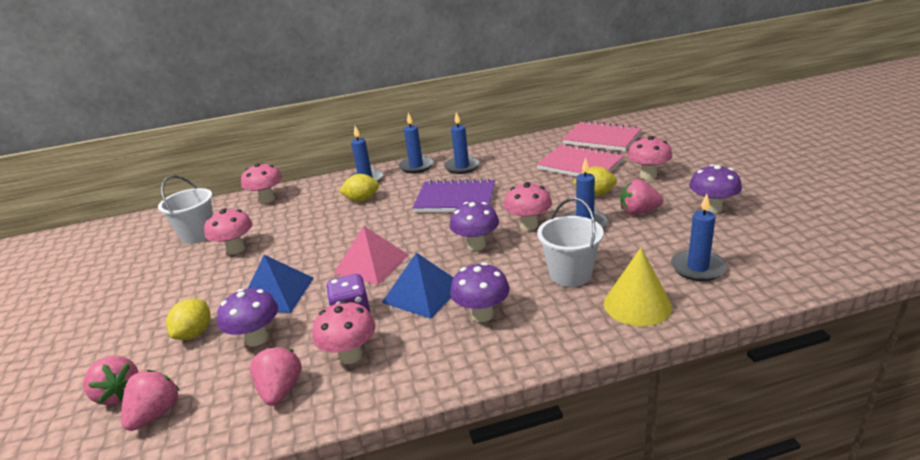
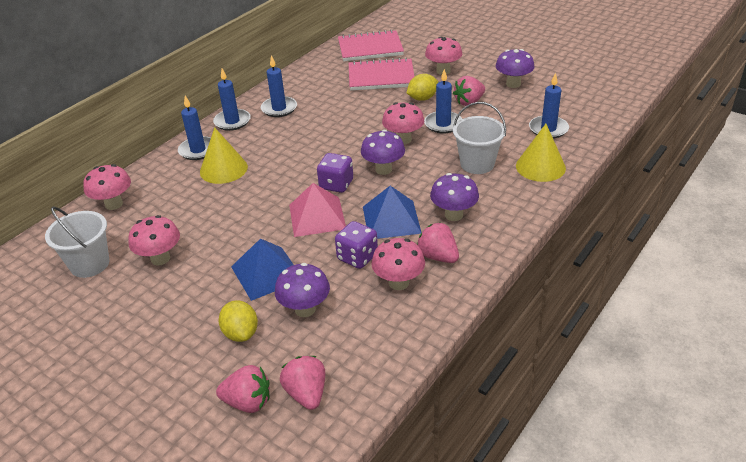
camera: 40 degrees left, 10 degrees up
(280, 390) = (381, 328): pink strawberry -> pink strawberry (438, 256)
(362, 200) = (223, 169): yellow lemon -> yellow cone
(421, 243) = (336, 184): none -> purple dice
(455, 199) = (313, 139): purple notebook -> none

